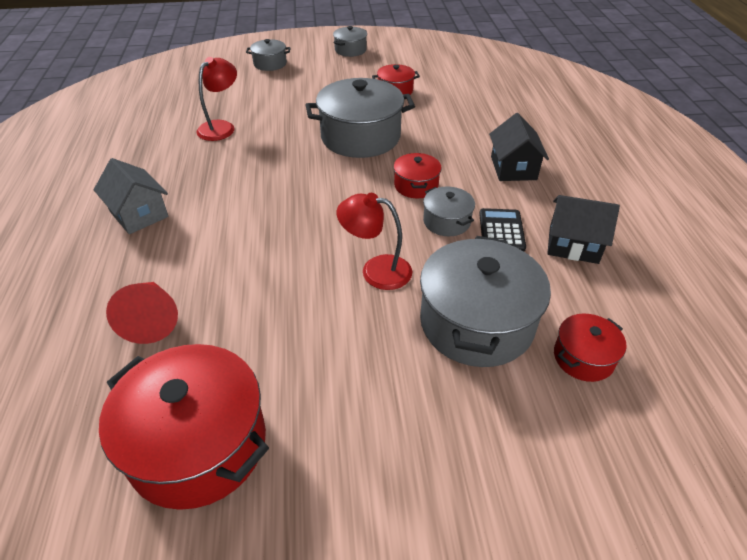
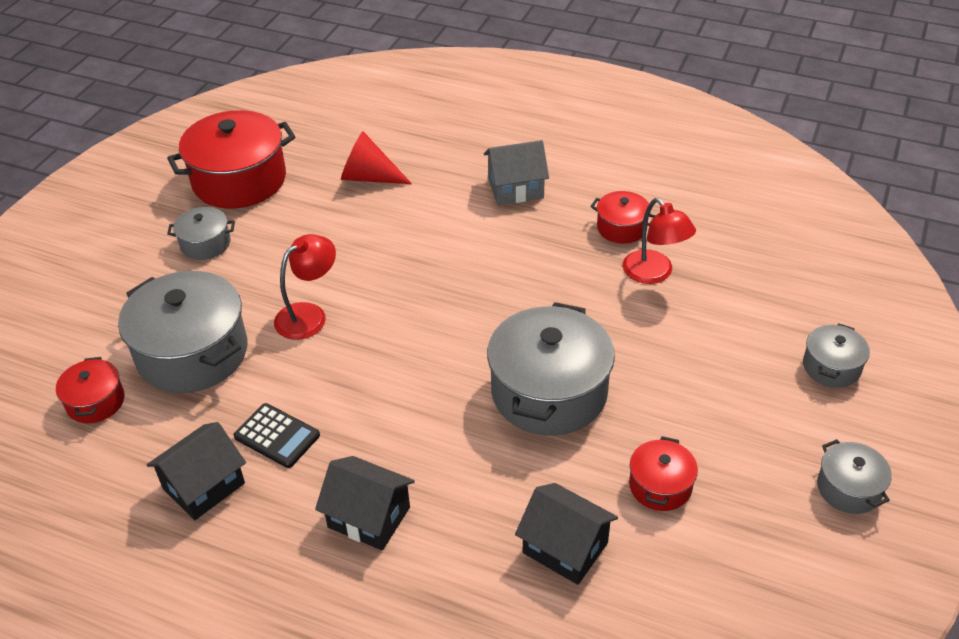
camera: 120 degrees right, 0 degrees up
(416, 185) = (409, 400): red pot -> red pot (621, 228)
(446, 221) = (329, 397): grey pot -> grey pot (205, 244)
(460, 105) = (565, 548): none -> black house

